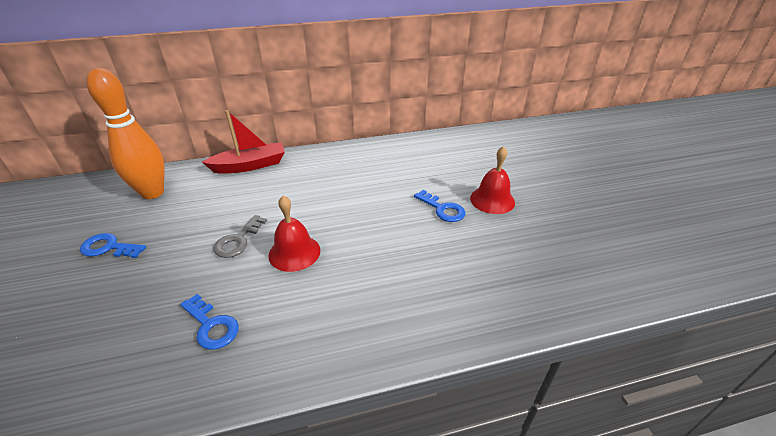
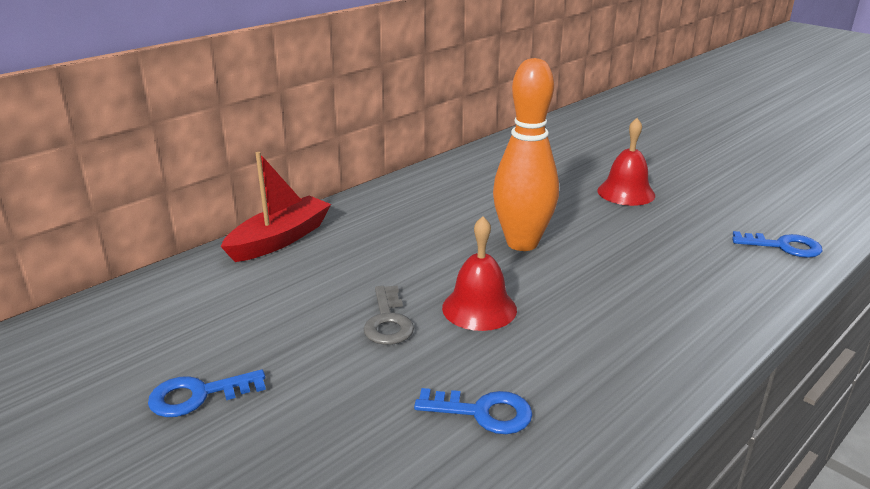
camera: 30 degrees left, 10 degrees down
(152, 193) = (168, 313): orange bowling pin -> orange bowling pin (522, 243)
(443, 209) = (588, 215): blue key -> blue key (783, 246)

